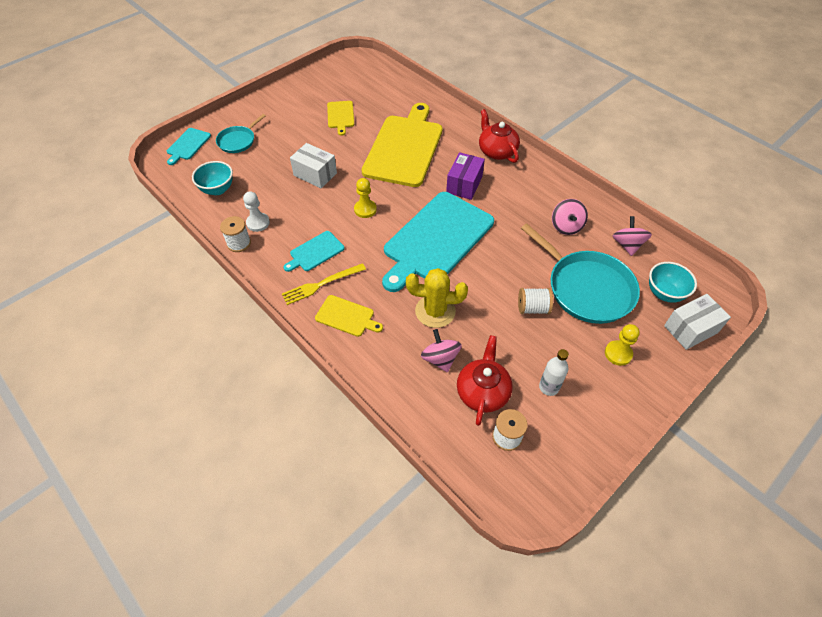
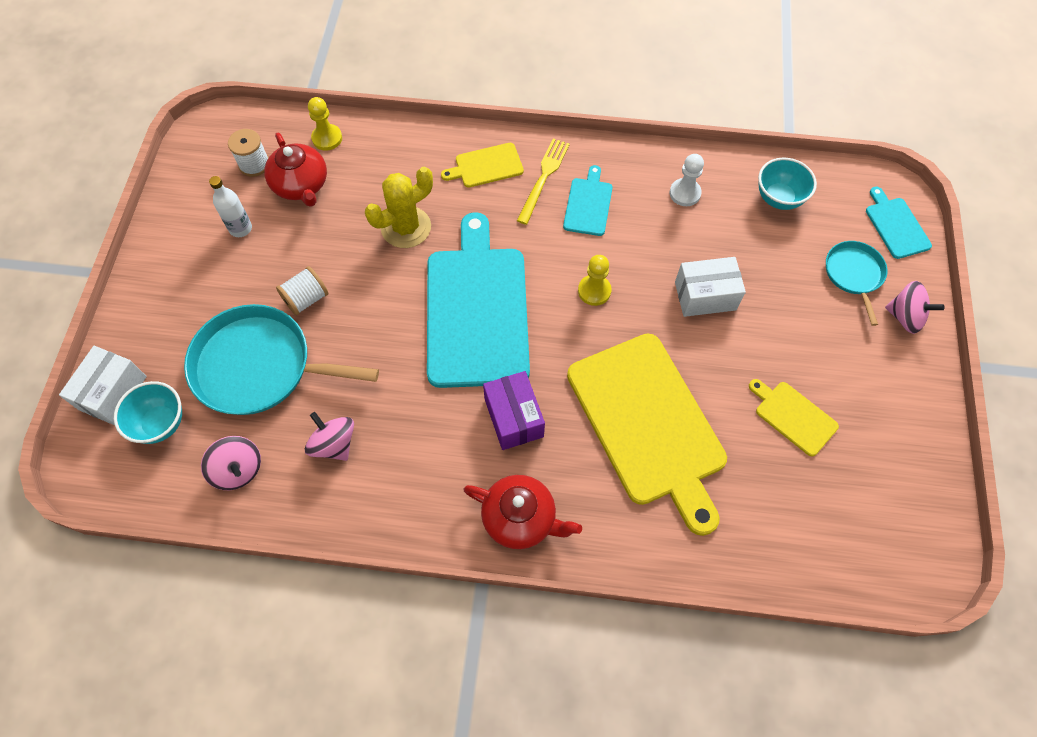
camera: 140 degrees right, 10 degrees up
(239, 243) = (673, 161): white spool -> none
(440, 358) = (363, 187): pink spinning top -> pink spinning top (905, 317)
(618, 353) = (186, 308): yellow pawn -> yellow pawn (327, 138)

